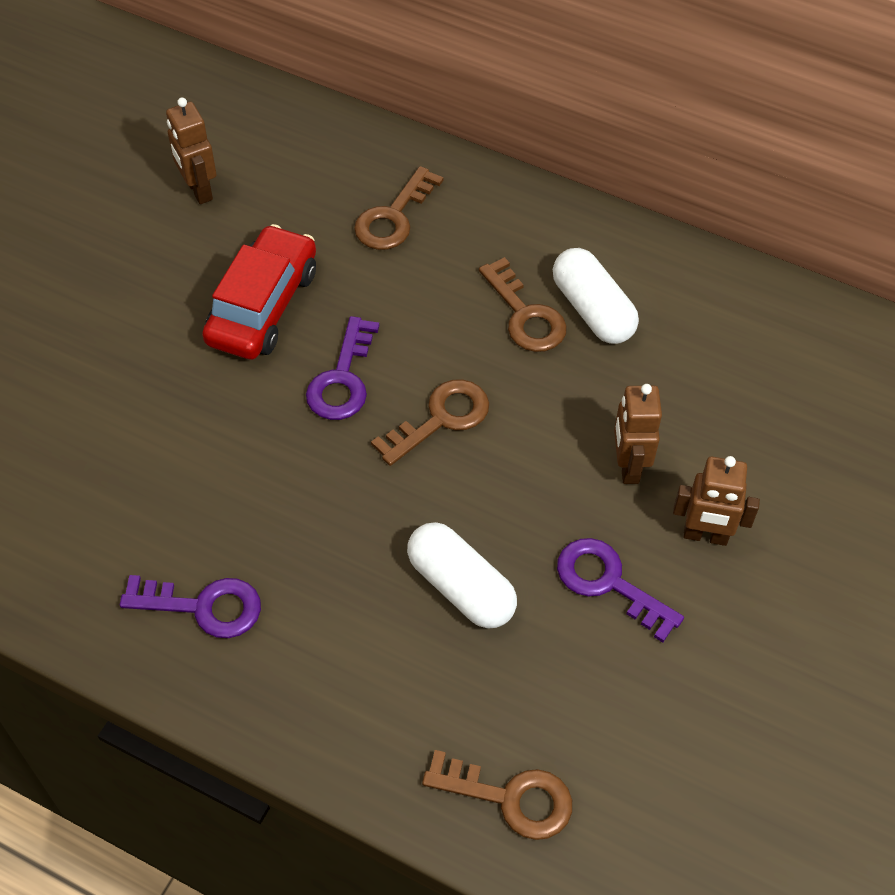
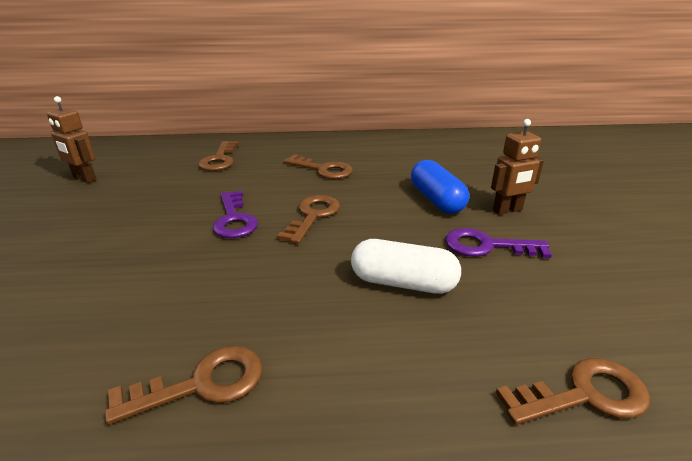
camera: 30 degrees left, 25 degrees down
(203, 606) = (201, 384): purple key -> brown key
(263, 306) = (156, 207): red car -> none
(592, 310) = (356, 160): white capsule -> none
(628, 466) = (436, 200): brown robot -> blue capsule

